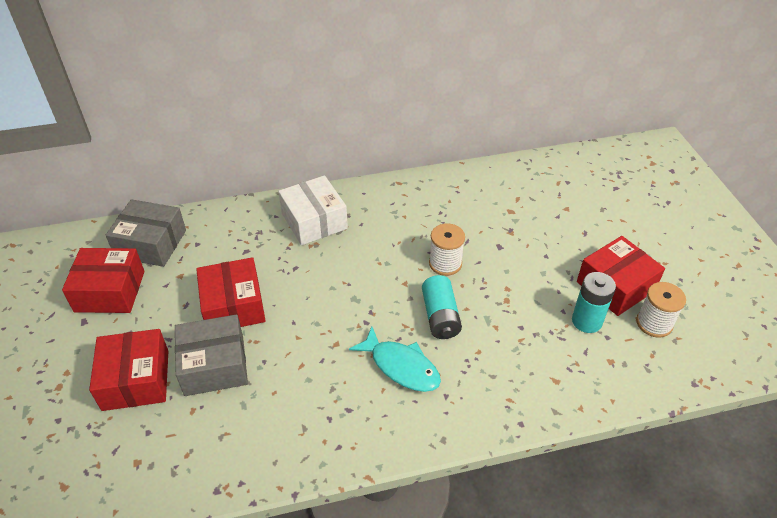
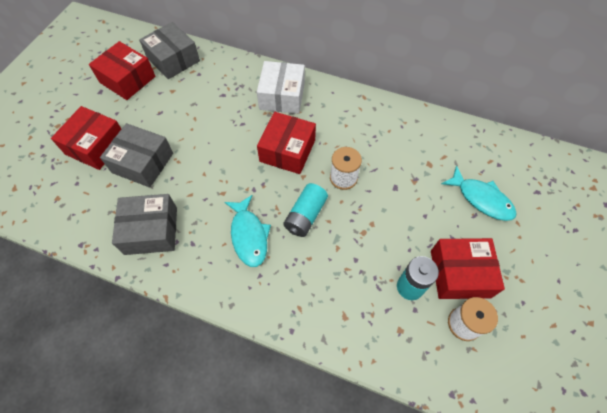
camera: 35 degrees right, 15 degrees up
(233, 306) = (185, 129): red box -> red box (287, 150)
(290, 425) = (151, 230): none -> grey box
(578, 217) = (481, 199): none -> turquoise fish

